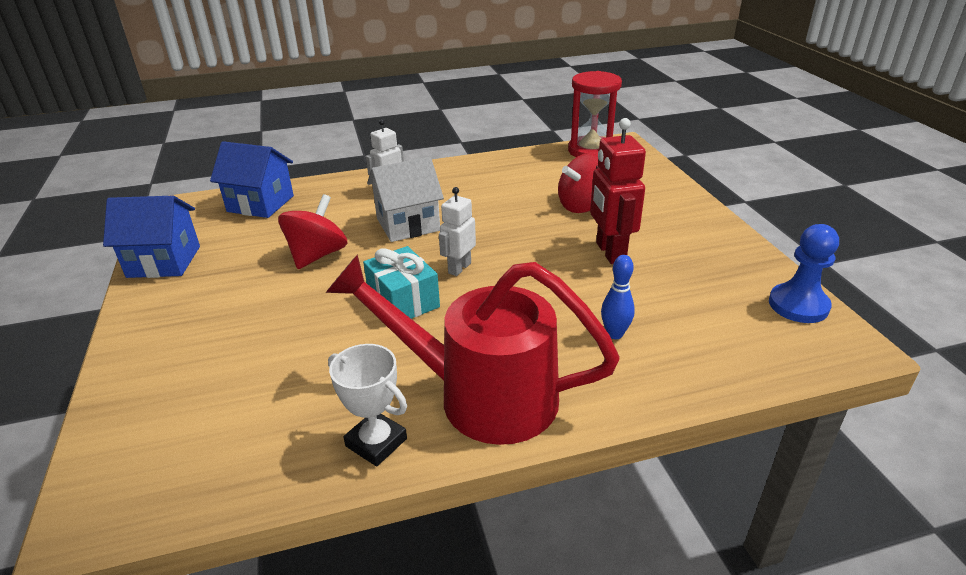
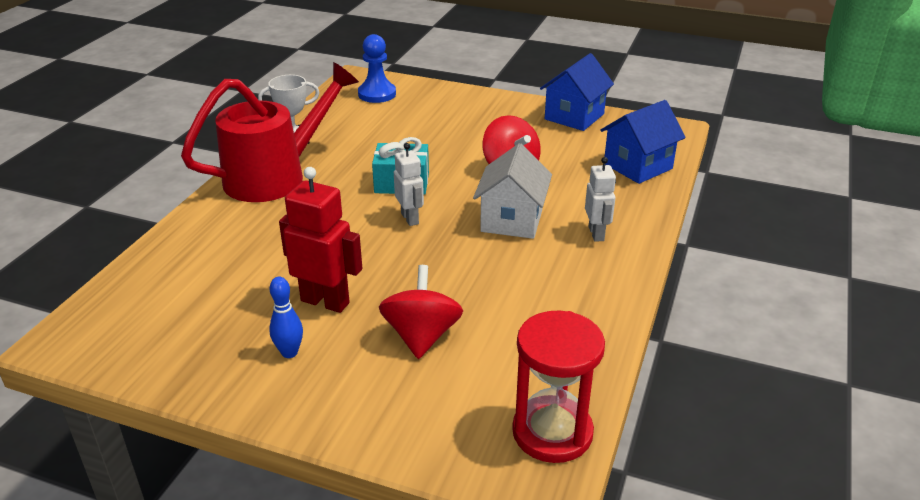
camera: 125 degrees right, 0 degrees up
(614, 334) = (242, 245): blue bowling pin -> blue bowling pin (289, 352)
(798, 305) = (119, 353): blue pawn -> blue pawn (377, 94)

